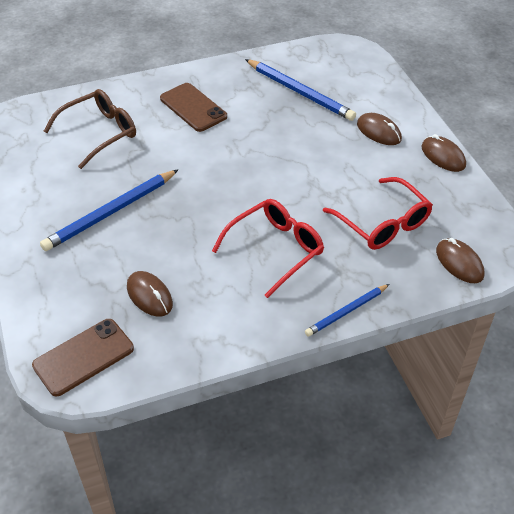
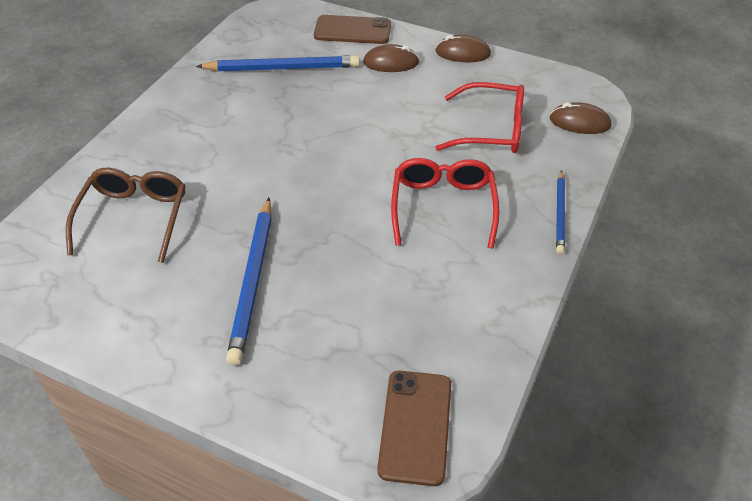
camera: 45 degrees left, 0 degrees up
(149, 296) = (395, 324): brown mouse -> none
(193, 107) = (200, 137): brown phone -> brown phone (352, 30)

